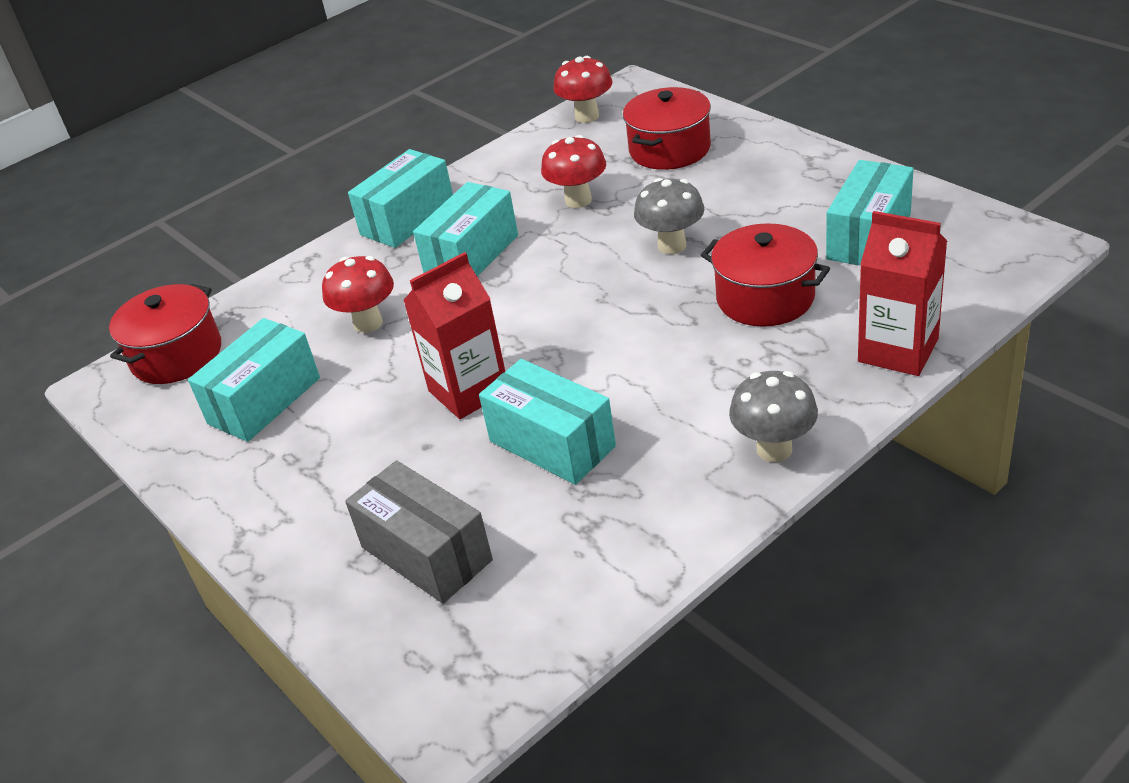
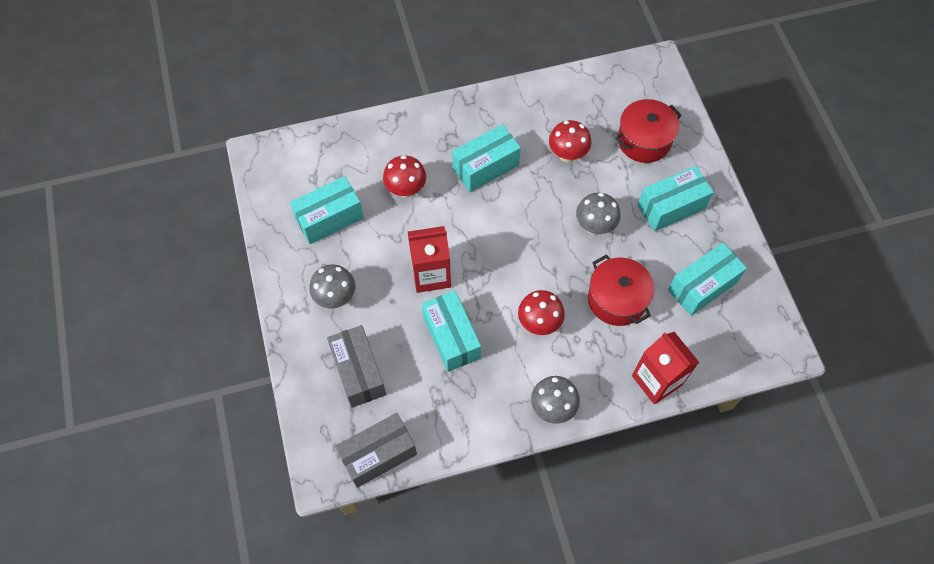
camera: 20 degrees right, 25 degrees up
(177, 355) = (300, 154): red pot -> none
(330, 483) = (336, 298): none -> grey mushroom
(407, 219) = (467, 112): turquoise box -> turquoise box (671, 207)
(533, 644) = (378, 455): none -> grey box
(587, 116) = (615, 78): red mushroom -> red mushroom (539, 323)

